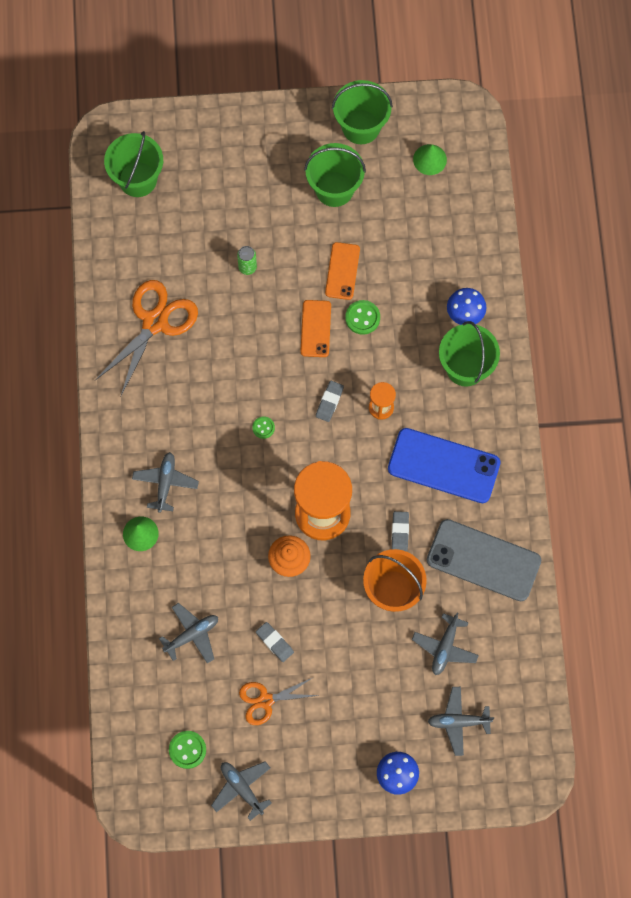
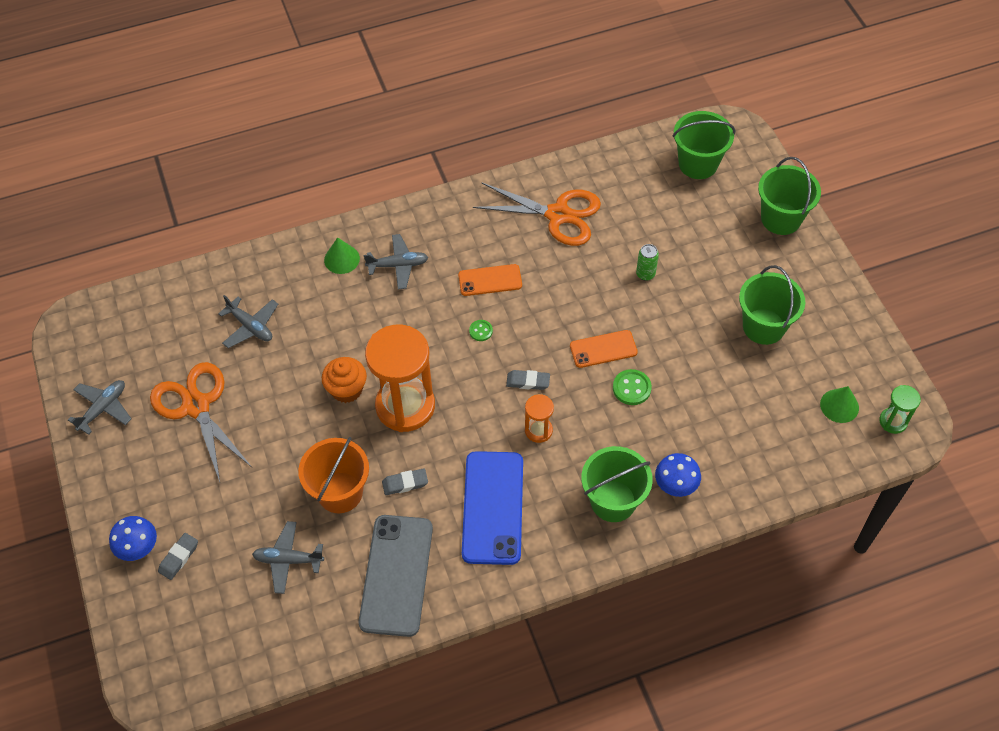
camera: 75 degrees right, 15 degrees down
(187, 750) = (134, 352): green button -> none
(265, 700) = (196, 406): orange scissors -> orange scissors, size x1.67
(274, 642) = (258, 398): grey eraser -> grey eraser (179, 557)
(342, 271) = (676, 356): orange phone -> orange phone (490, 280)
(361, 127) = (844, 332): green bucket -> green bucket (781, 218)
(456, 124) = (893, 421): none -> green hourglass
(458, 721) = (207, 594): grey plane -> none

